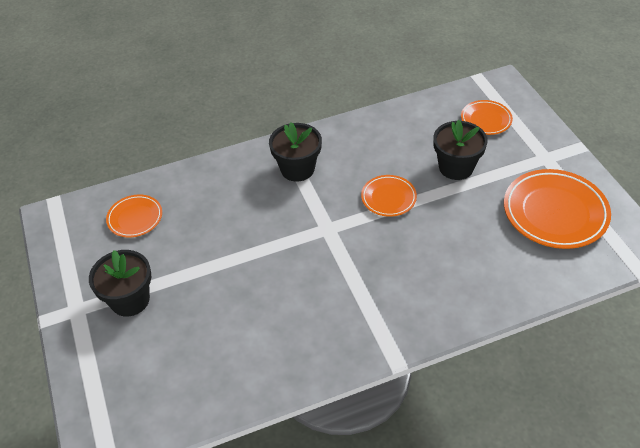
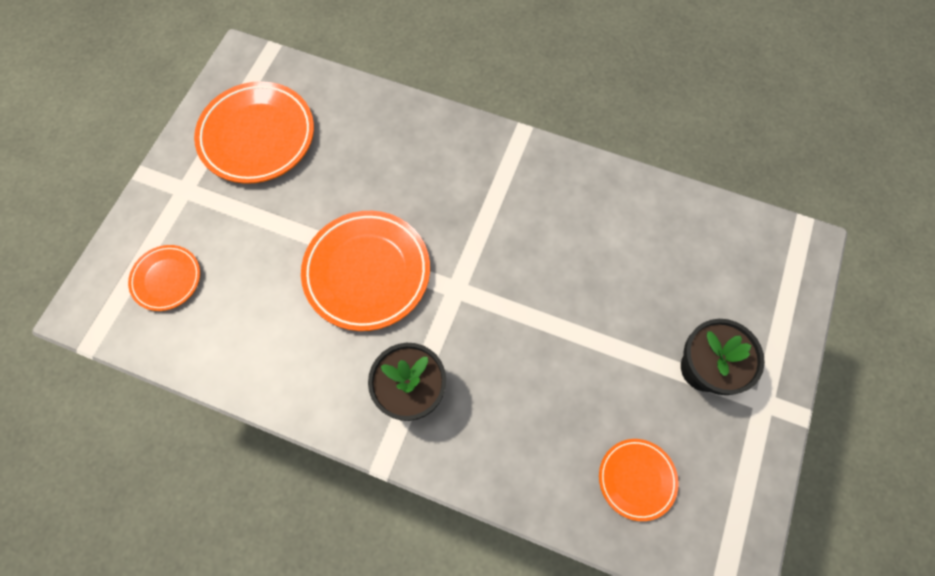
camera: 140 degrees left, 20 degrees up
(388, 198) = (367, 272): orange plate -> orange plate, size x1.82
(456, 167) = (268, 251): black flower pot -> none

